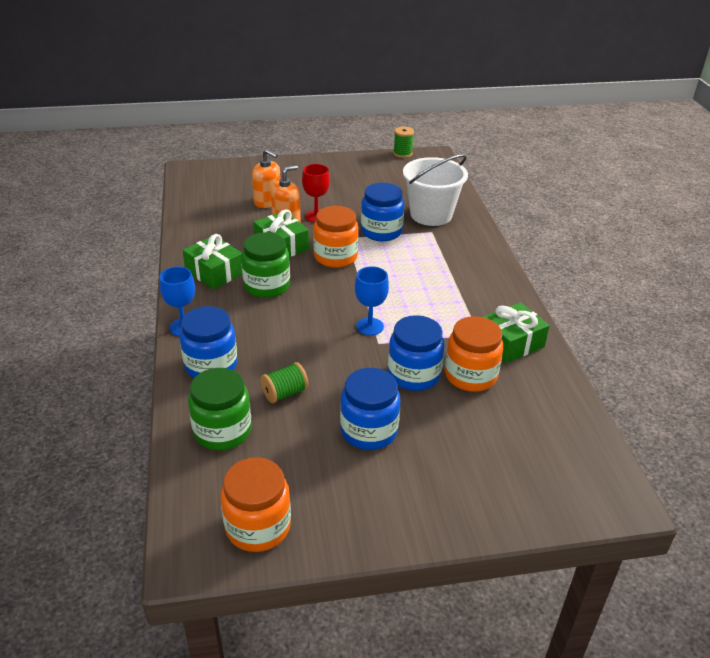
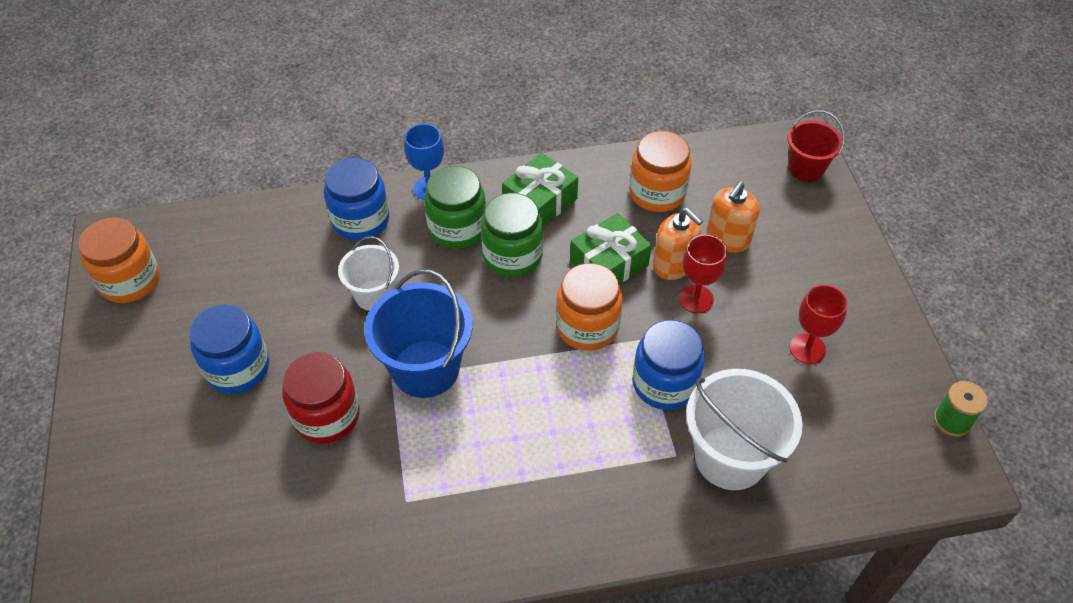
camera: 90 degrees right, 15 degrees up
(213, 170) = (806, 168): none -> red bucket
(222, 431) = (258, 241): green jar -> green jar (457, 228)
(285, 393) = (308, 288): green spool -> none
(297, 354) = (374, 295): none -> white bucket
(356, 185) = (807, 349): none -> red goblet
(370, 326) = (425, 368): blue goblet -> blue bucket
(414, 375) = (327, 416): blue jar -> red jar
(470, 375) = (319, 482): orange jar -> orange jar (657, 193)
(511, 343) = (383, 542): green gift -> none

